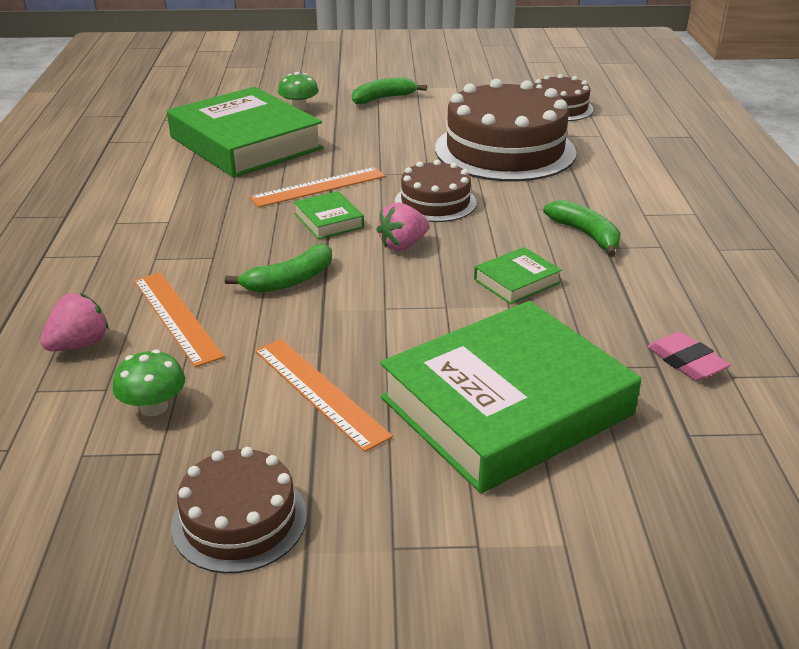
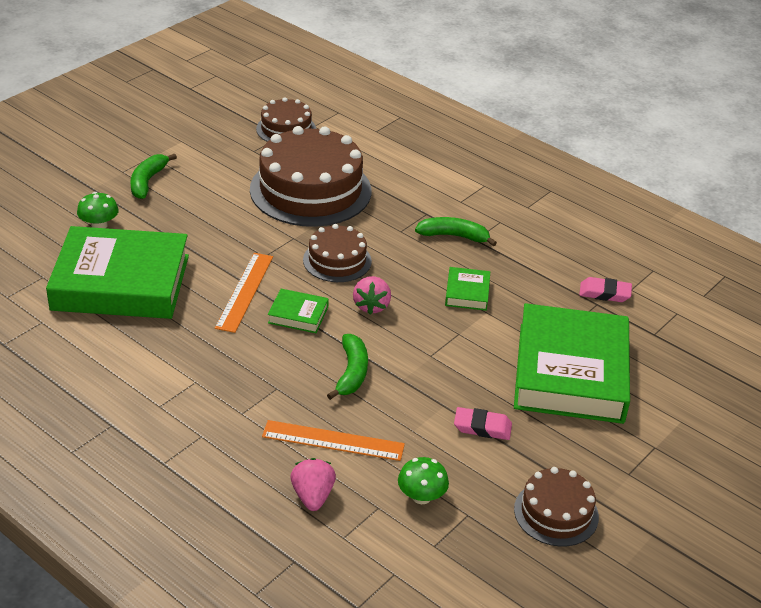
camera: 50 degrees left, 5 degrees up
(319, 392) = (482, 427): orange ruler -> pink eraser

